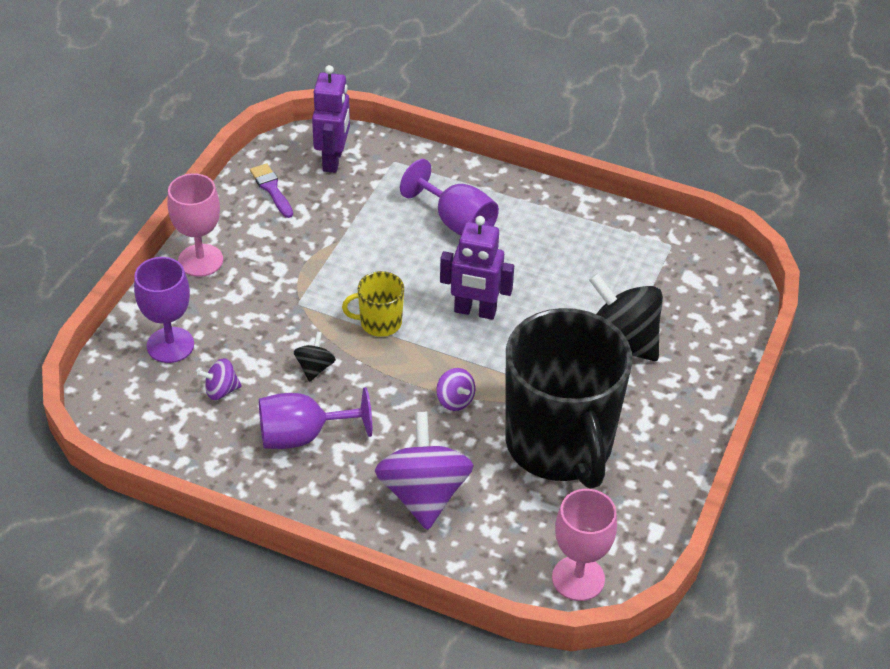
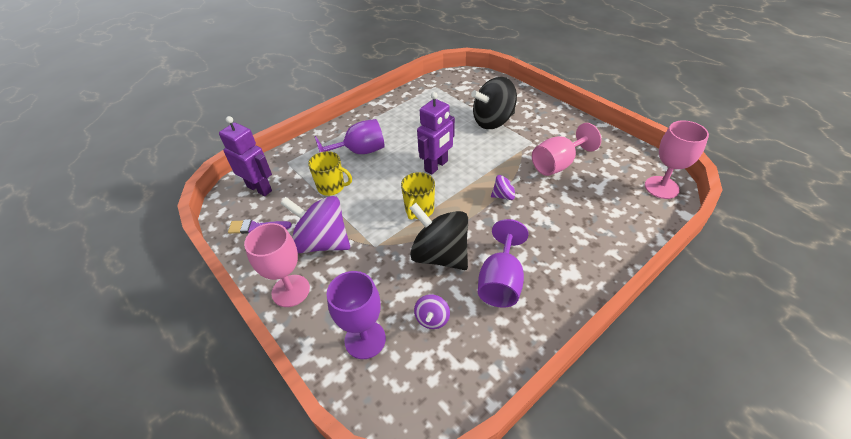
camera: 60 degrees left, 0 degrees up
(315, 368) = (440, 255): black spinning top -> black spinning top, size x2.15
(373, 224) = (332, 187): none -> yellow mug
(423, 494) = (577, 234): purple spinning top -> purple spinning top (322, 242)
(560, 445) = (557, 164): black mug -> pink goblet

